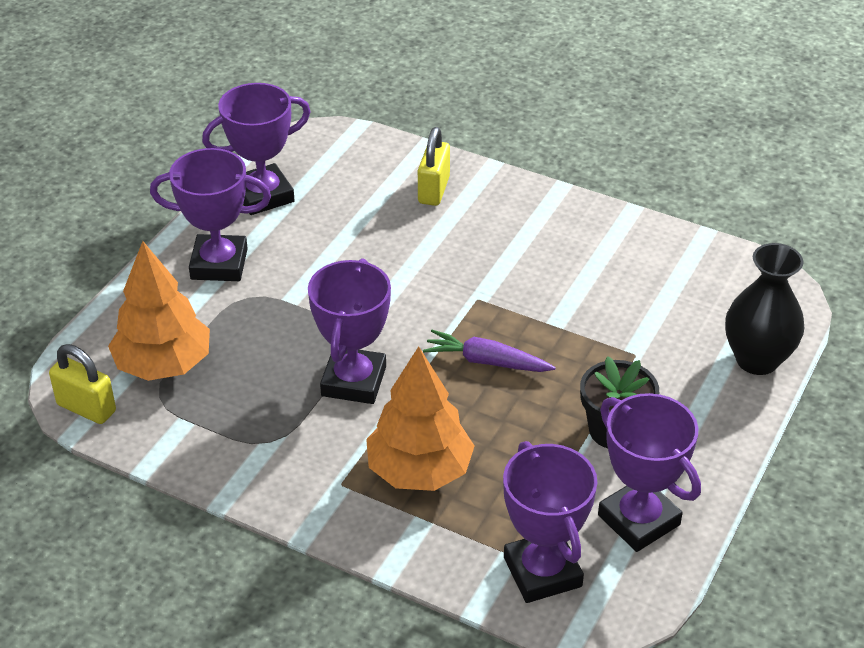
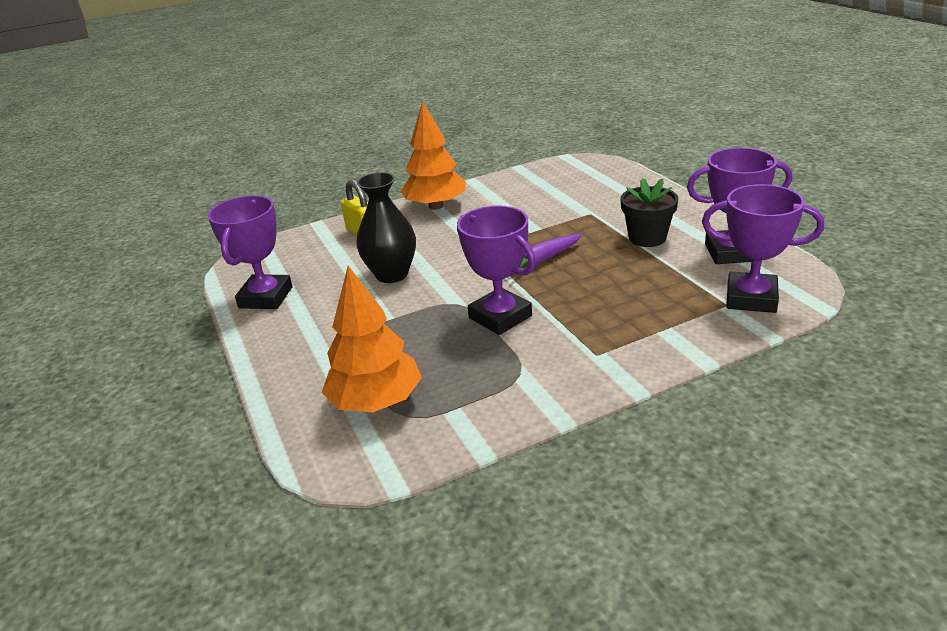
camera: 50 degrees left, 10 degrees down
(86, 408) = (373, 464): yellow padlock -> none
(219, 264) = (305, 339): purple trophy -> none
(419, 471) = (615, 316): orange tree -> orange tree (436, 206)
(757, 360) = (634, 182): black vase -> black vase (392, 274)

